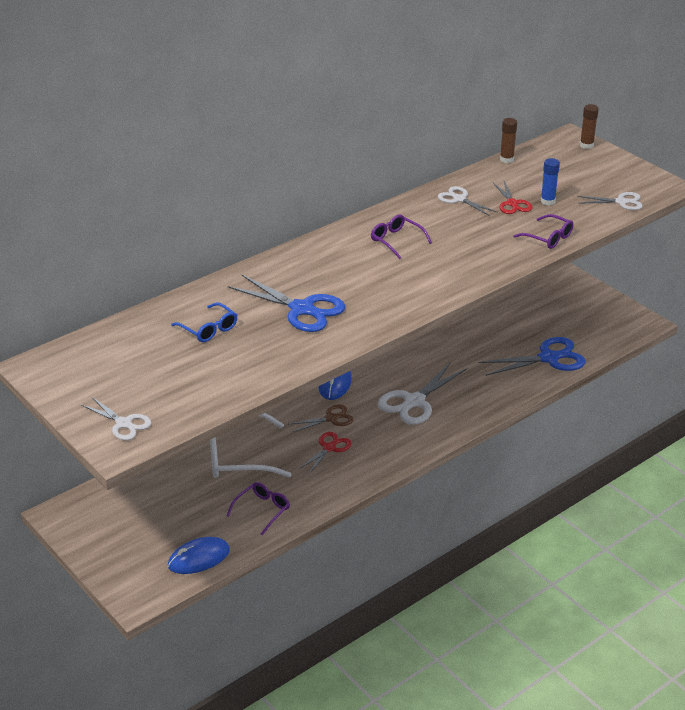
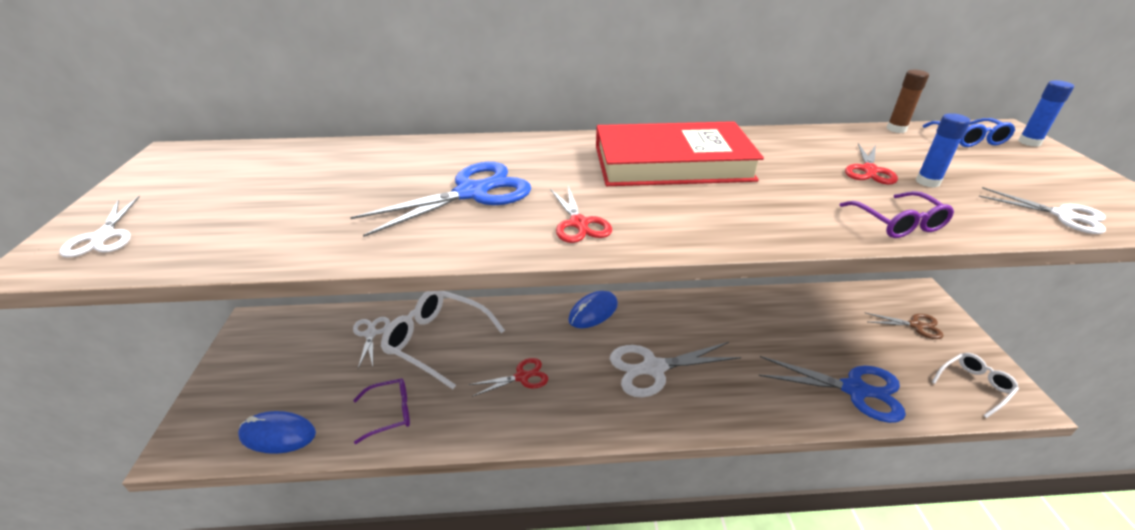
camera: 35 degrees right, 0 degrees up
(209, 329) = (354, 177): blue glasses -> blue glasses (969, 139)
(302, 309) = (471, 193): blue scissors -> blue scissors turned 105 degrees counterclockwise
(331, 418) = (555, 346): brown scissors -> brown scissors (915, 325)
(389, 303) = (579, 223): none -> red scissors
(396, 241) = (672, 163): purple glasses -> red book
(459, 199) = (797, 148): white scissors -> white scissors (370, 334)
(586, 145) = (1029, 142): brown glue stick -> blue glue stick
(615, 325) = (974, 386): none -> white glasses

